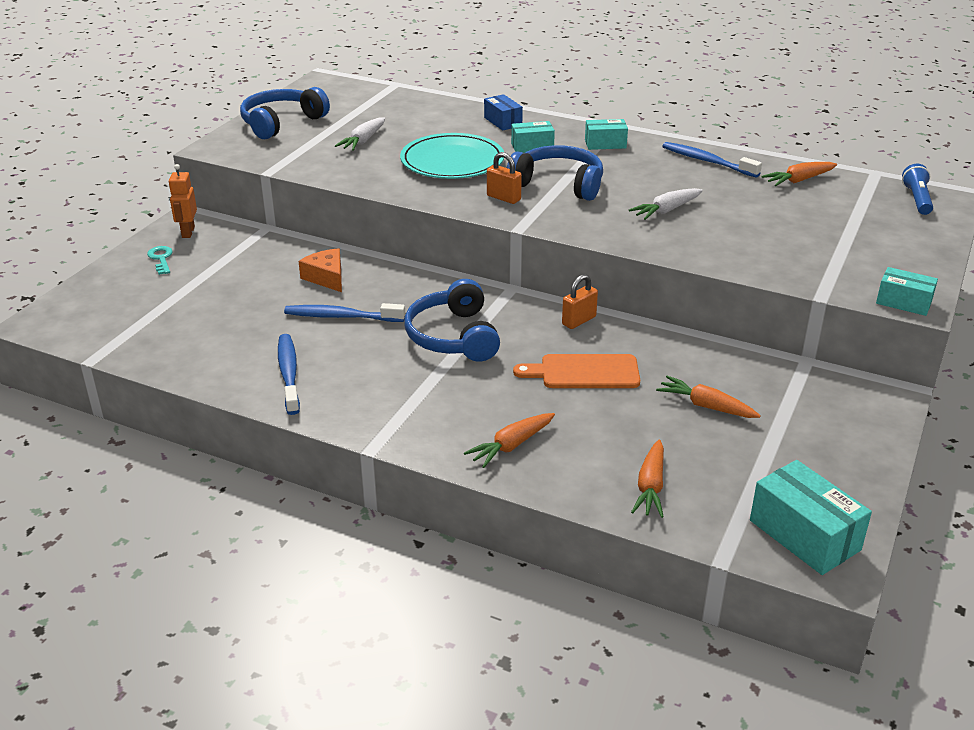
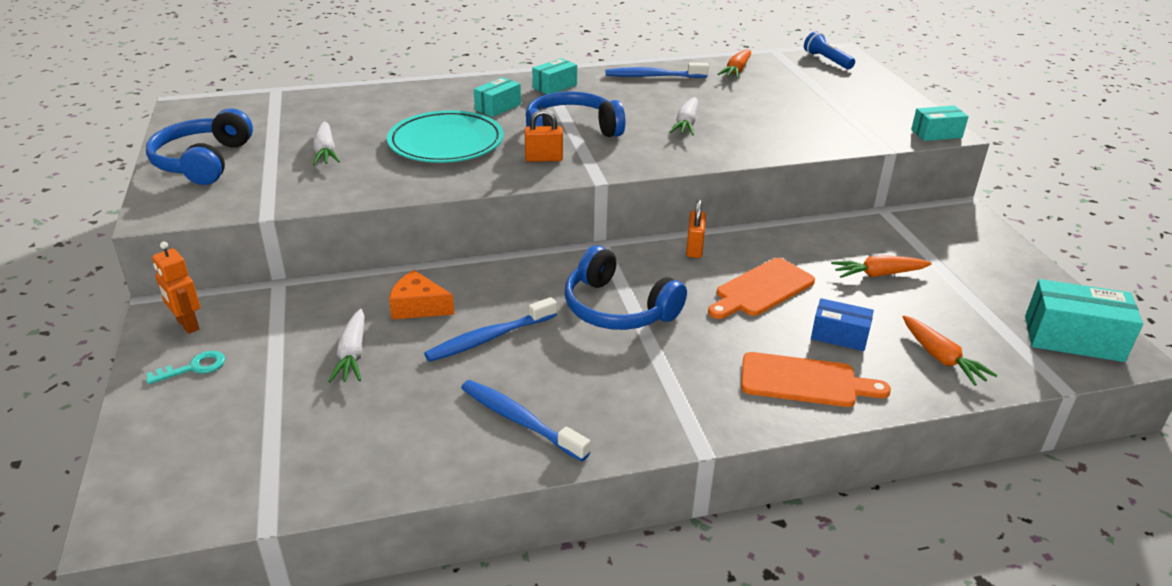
camera: 40 degrees left, 0 degrees up
(161, 259) = (194, 368): turquoise key -> turquoise key turned 120 degrees clockwise
(250, 289) = (352, 354): none -> white carrot
(503, 122) = (437, 94): blue box -> blue box (839, 336)
(511, 446) = (804, 381): orange carrot -> orange cutting board

